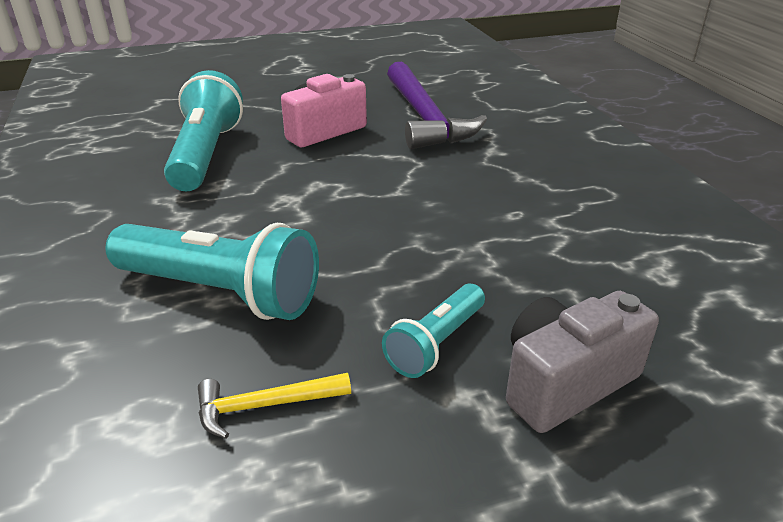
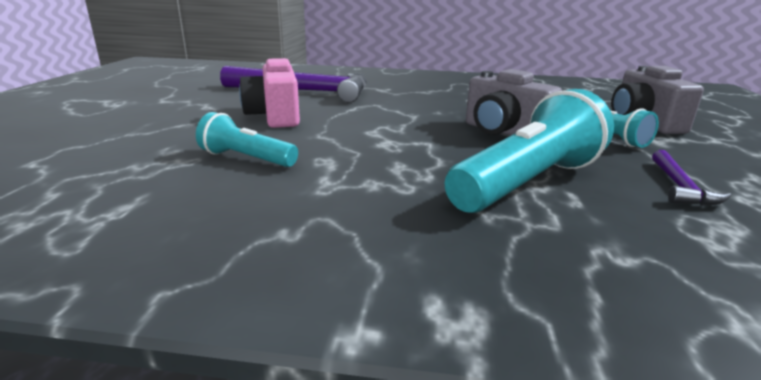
camera: 65 degrees left, 10 degrees down
(206, 154) = (246, 159): turquoise flashlight -> turquoise flashlight, size x0.56
(264, 405) = (679, 187): yellow hammer -> purple hammer
(385, 258) = (504, 132): none -> grey camera

